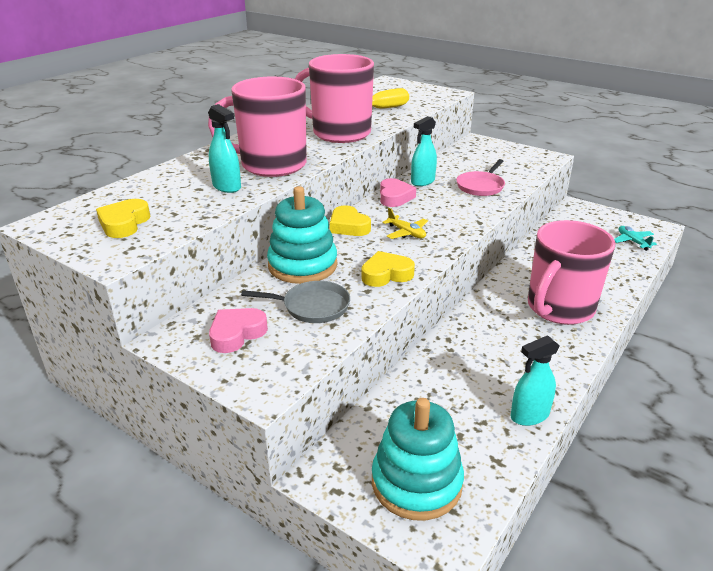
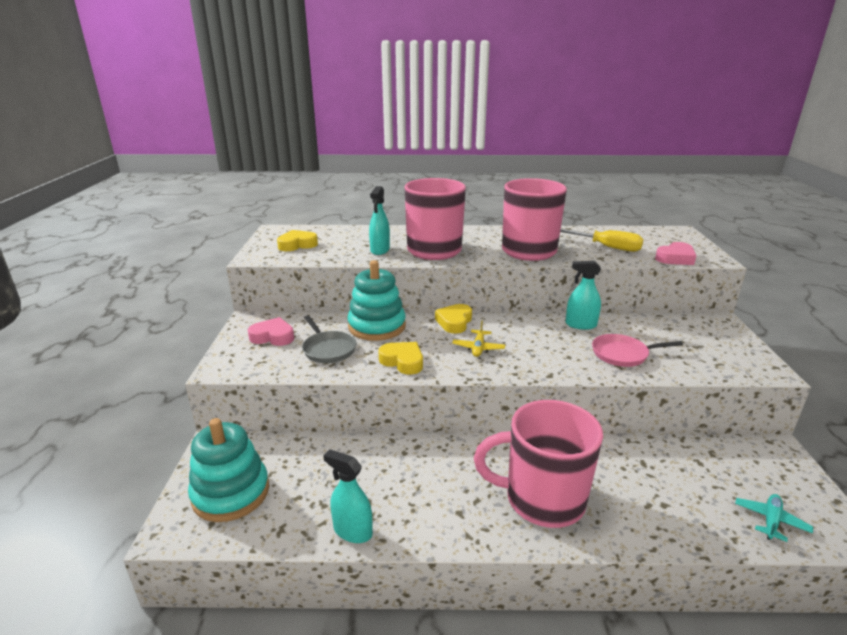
camera: 55 degrees right, 5 degrees down
(394, 197) = (531, 323): pink heart -> pink heart (675, 258)

